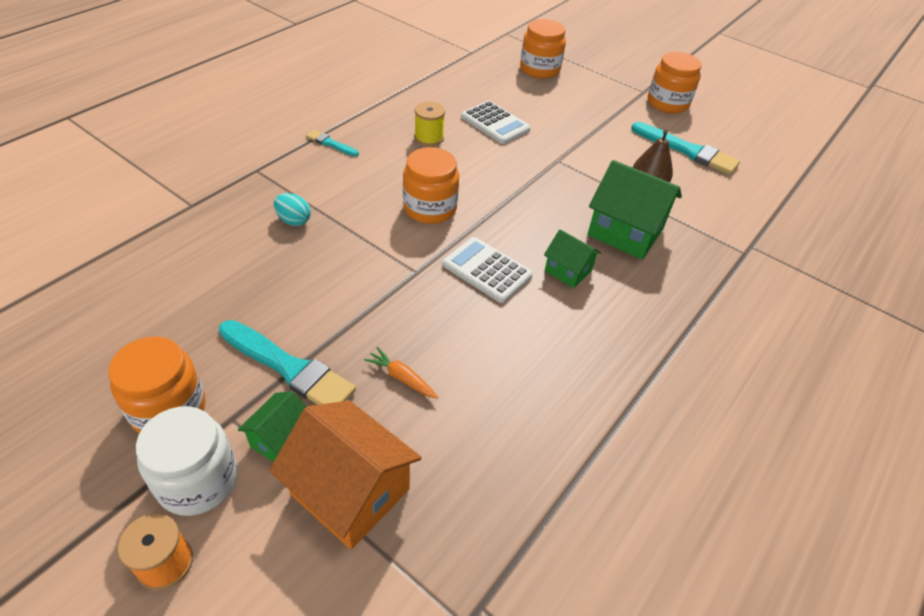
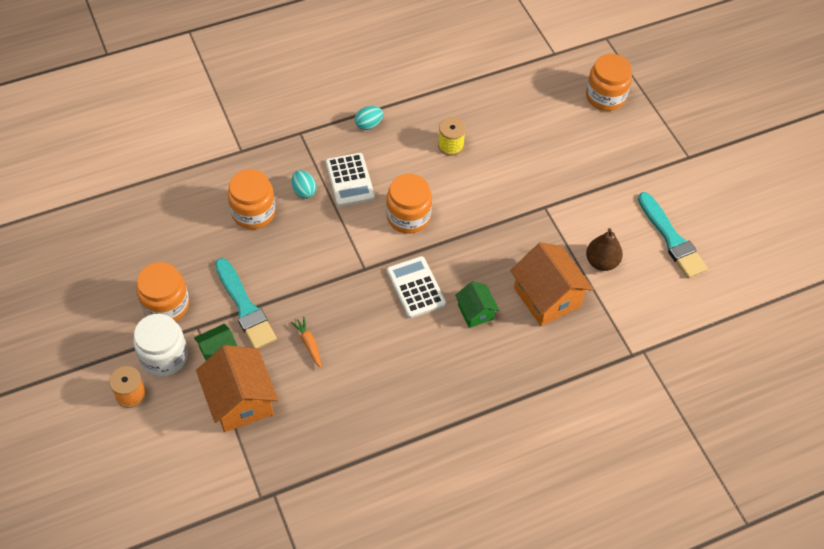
camera: 30 degrees right, 10 degrees up
(330, 143) = (368, 124): turquoise brush -> turquoise egg
(495, 123) = (518, 148): white calculator -> white calculator (350, 180)
(625, 232) = (547, 297): green house -> orange house
(667, 103) = (700, 179): orange jar -> orange jar (253, 212)

